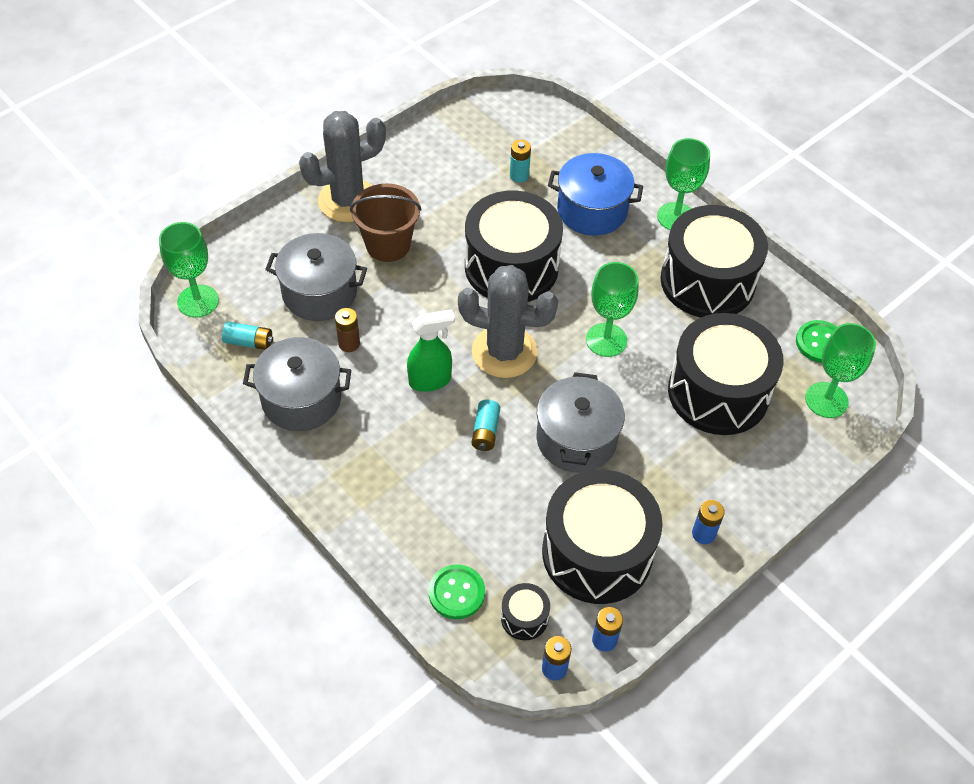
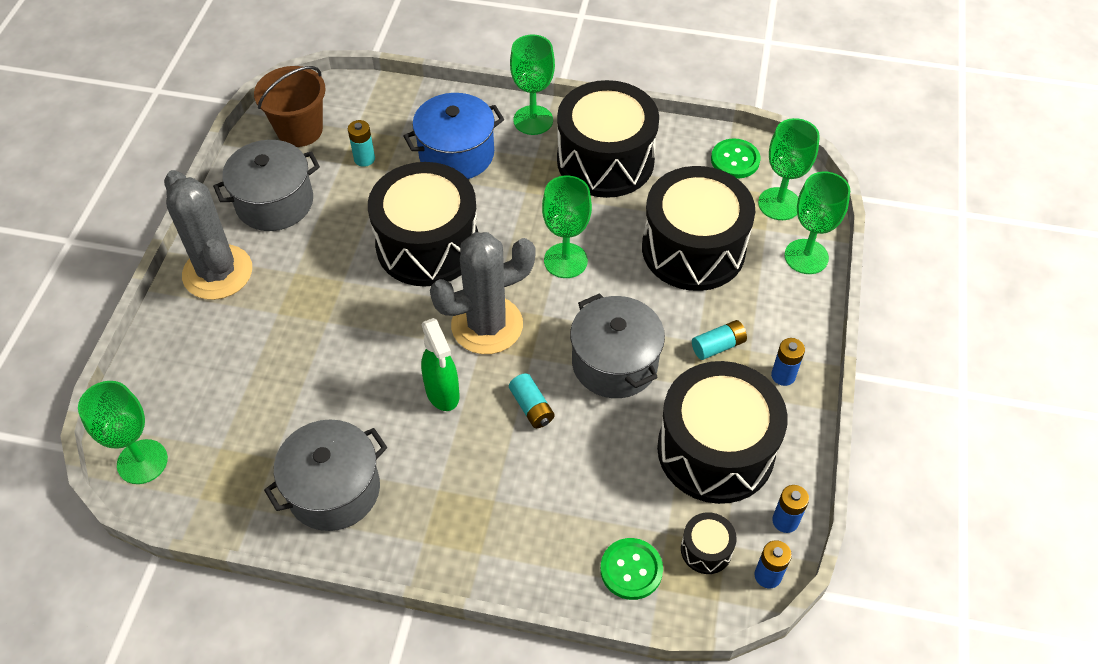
camera: 35 degrees left, 0 degrees up
(249, 342) = (232, 468): turquoise battery -> turquoise battery (718, 346)
(319, 293) = (264, 377): grey pot -> grey pot (274, 202)
(348, 200) = (217, 272): grey cactus -> grey cactus turned 60 degrees counterclockwise
(349, 343) = (335, 407): brown battery -> none
(388, 245) = (293, 292): brown bucket -> brown bucket (300, 130)
(430, 380) = (442, 393): green spray bottle -> green spray bottle turned 120 degrees clockwise
(810, 455) = (806, 256): none -> green goblet

